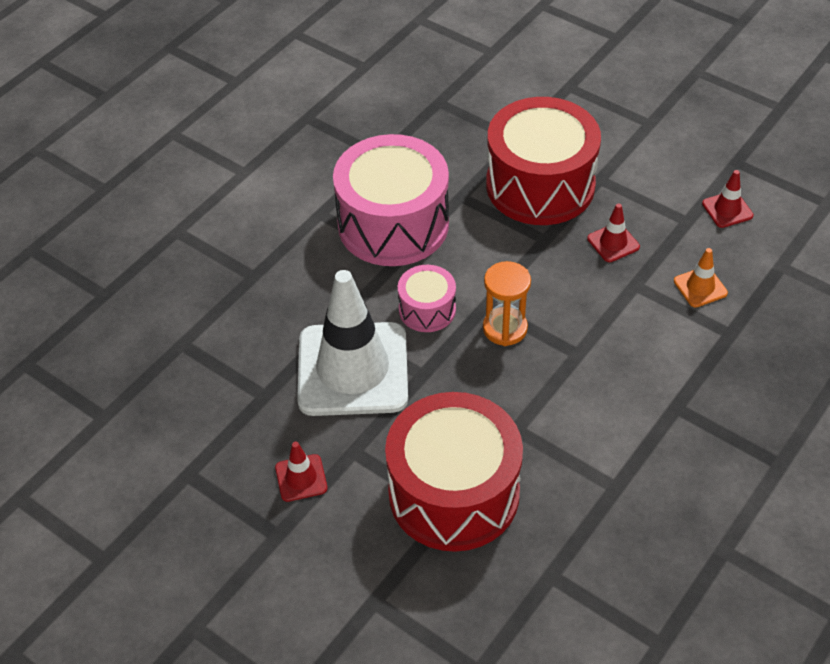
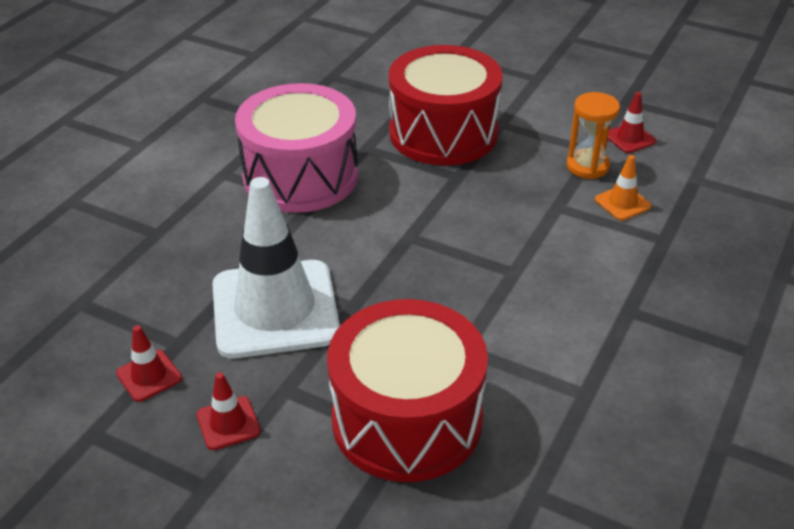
camera: 10 degrees left, 10 degrees down
(427, 309) = (347, 247): pink drum -> none
(505, 328) = (433, 256): orange hourglass -> orange hourglass (587, 166)
(613, 243) = (526, 174): red traffic cone -> red traffic cone (149, 376)

